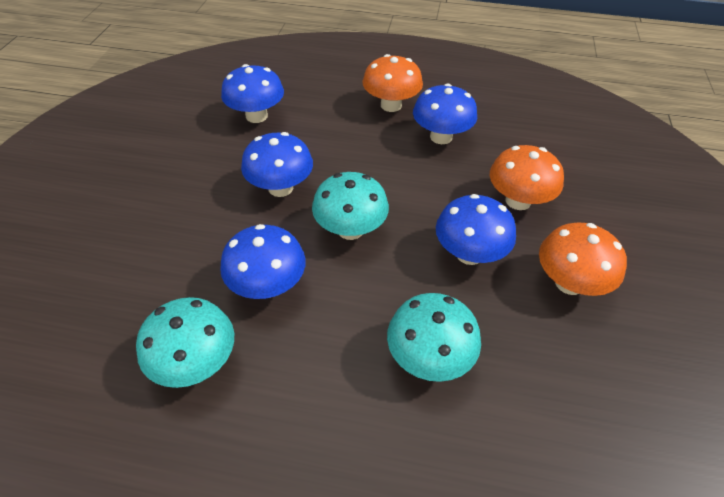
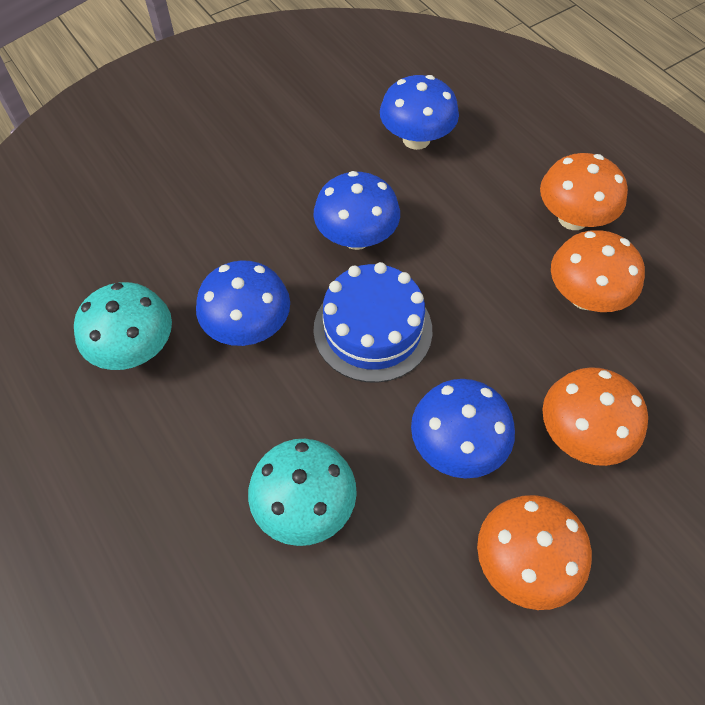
camera: 45 degrees right, 10 degrees up
(350, 229) = (372, 329): turquoise mushroom -> blue cake
(441, 137) = (585, 296): blue mushroom -> orange mushroom

